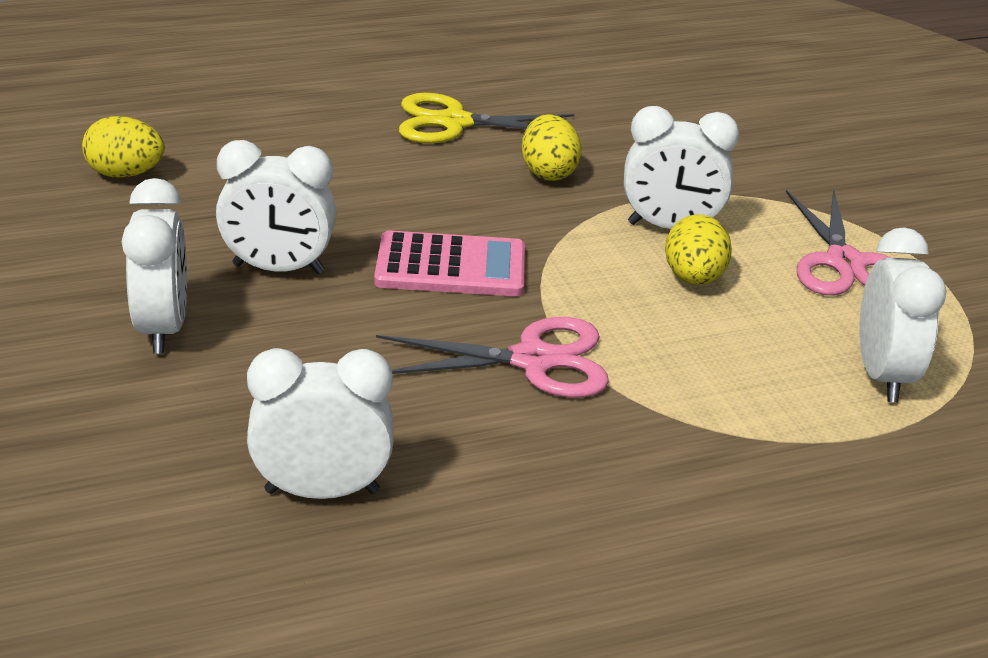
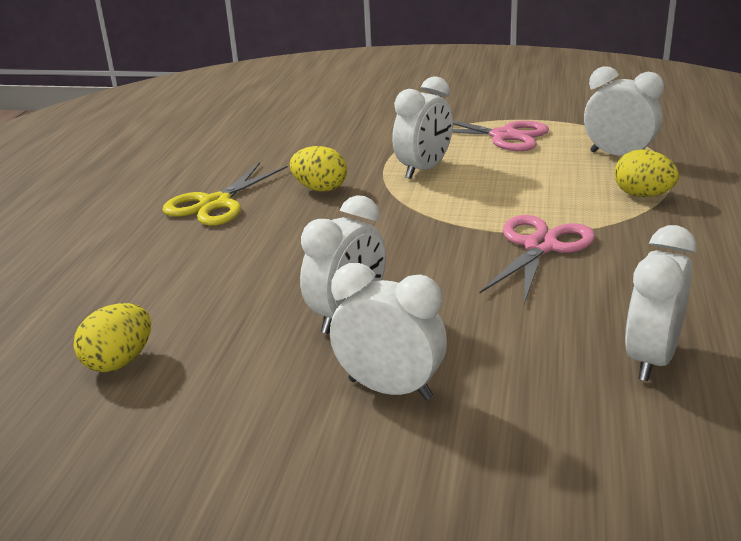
camera: 55 degrees left, 5 degrees down
(451, 266) = (405, 248): pink calculator -> none
(693, 278) = (486, 177): yellow egg -> yellow egg (643, 195)

